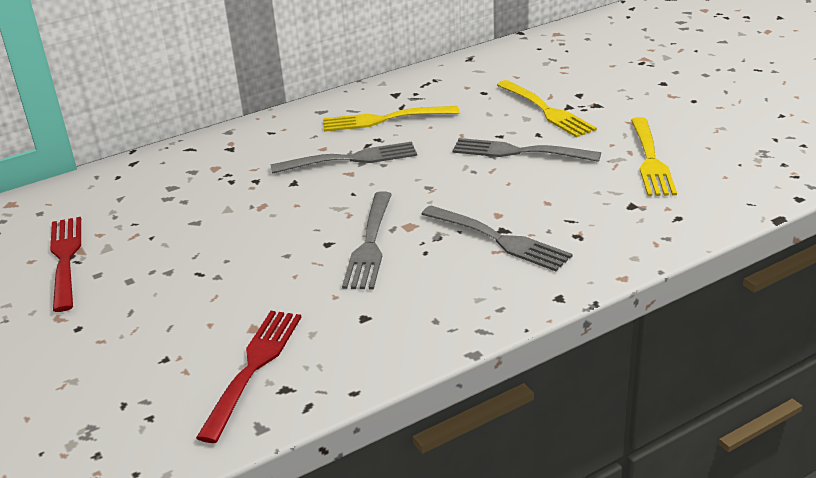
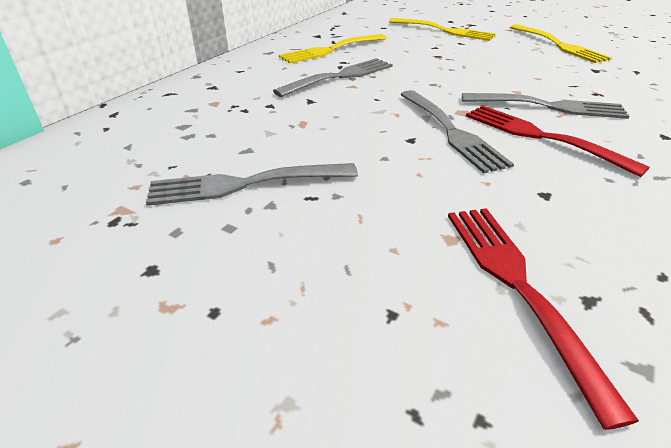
camera: 30 degrees left, 5 degrees up
(66, 259) = (112, 225): red fork -> red fork (542, 137)
(520, 152) = (466, 53): grey fork -> grey fork (247, 184)

